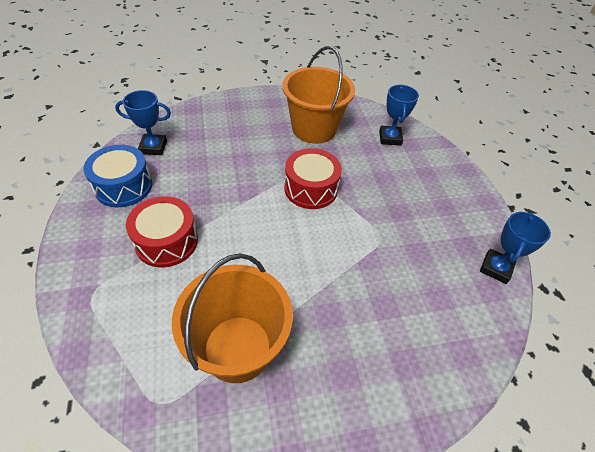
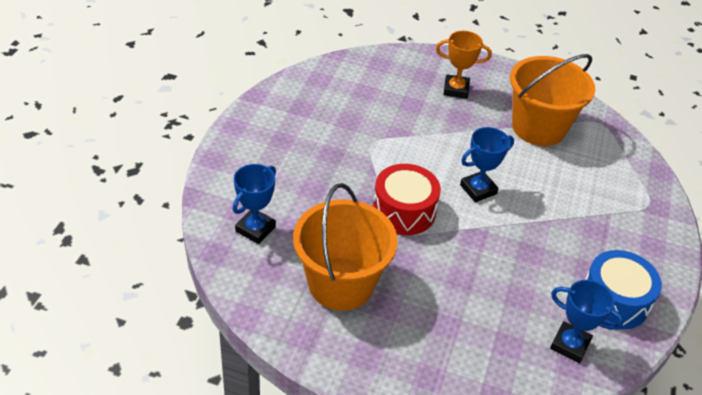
camera: 150 degrees left, 5 degrees down
(166, 241) = (576, 221): red drum -> none
(358, 359) = (456, 89): none -> orange trophy
(496, 268) = (297, 86): blue trophy -> blue trophy (478, 189)

